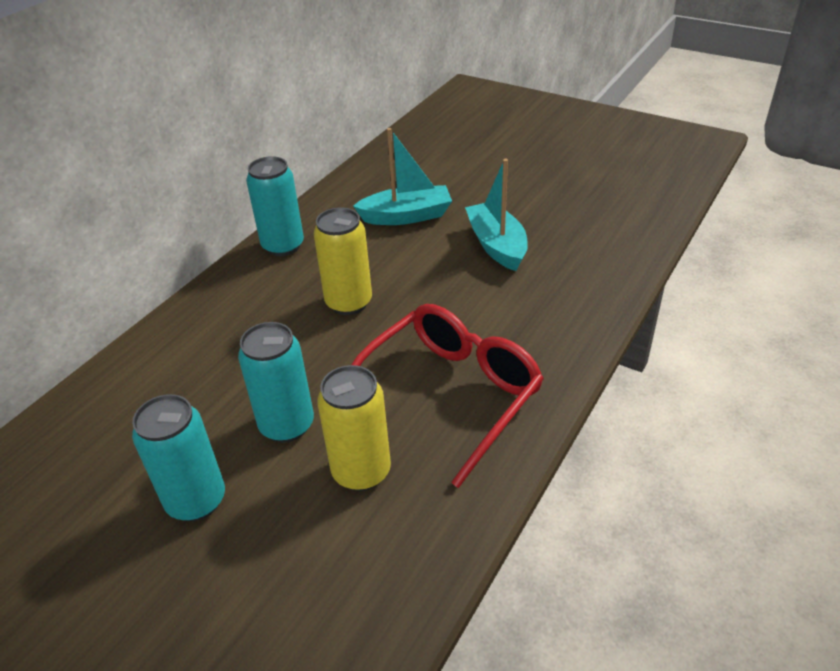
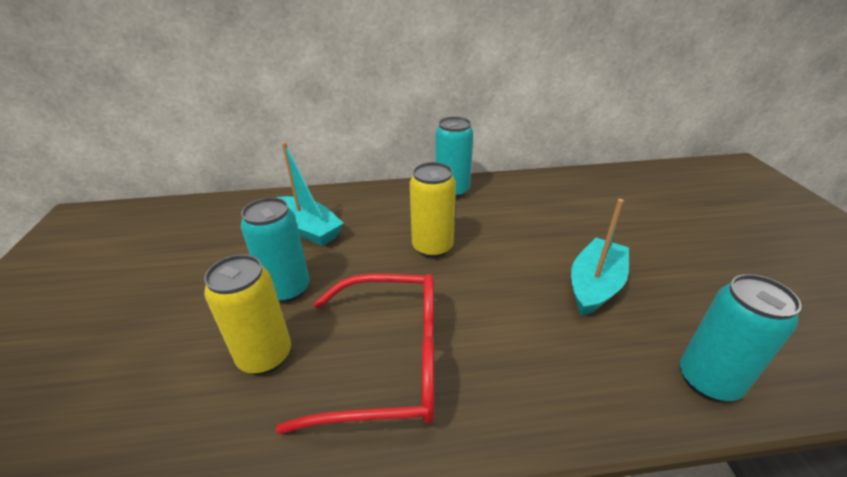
camera: 50 degrees right, 5 degrees down
(196, 500) = (195, 289): turquoise can -> turquoise can (708, 381)
(406, 216) = (555, 221): turquoise boat -> turquoise boat (308, 229)

